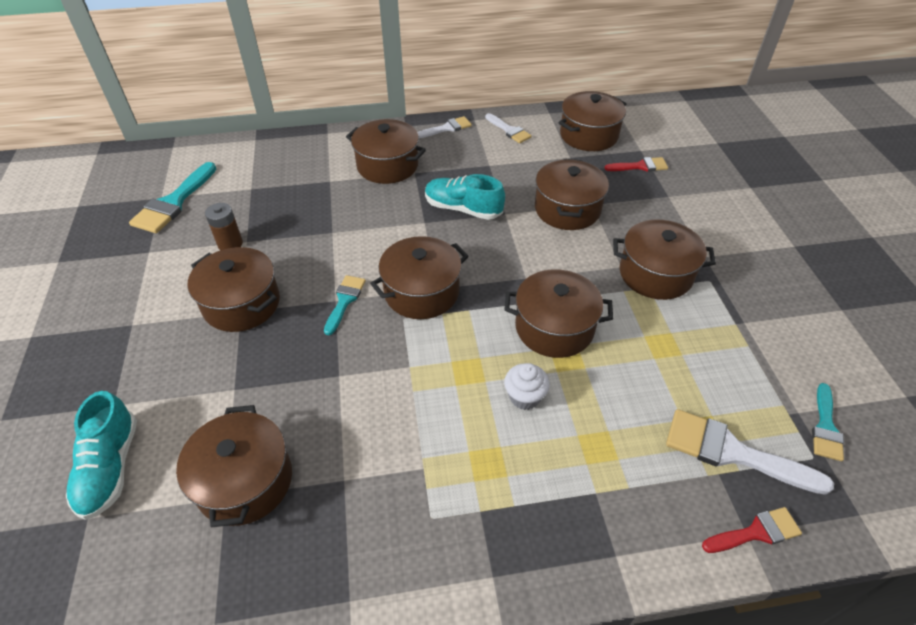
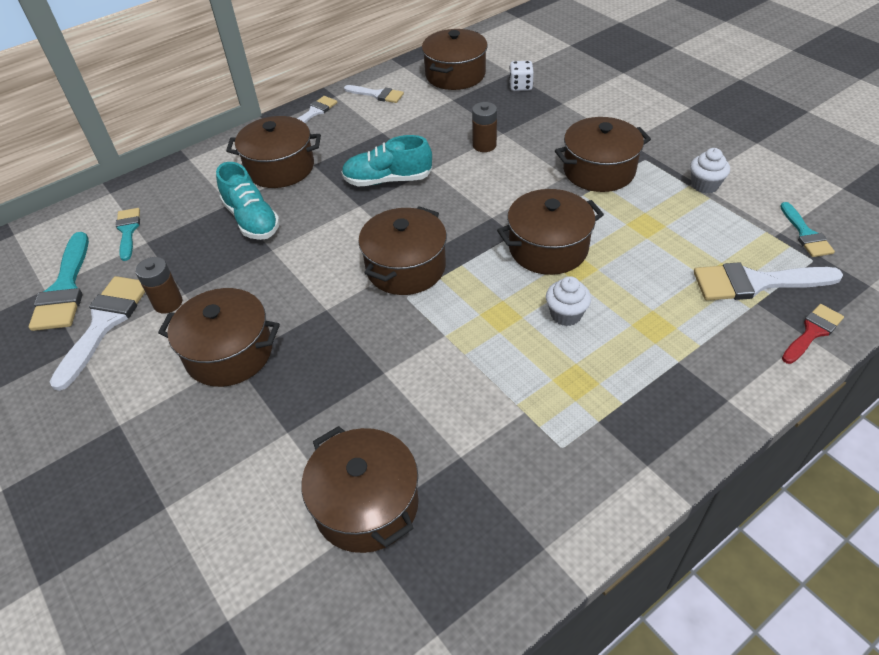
camera: 25 degrees left, 0 degrees up
(110, 467) = (212, 564): turquoise shoe -> turquoise shoe (252, 220)
(179, 241) = (104, 323): none -> white brush
(344, 301) = (336, 305): turquoise brush -> turquoise brush (128, 231)
(567, 209) = (484, 145): brown pot -> brown battery
(640, 166) = (520, 86): red brush -> white dice
(752, 331) = (704, 185): none -> white cupcake

